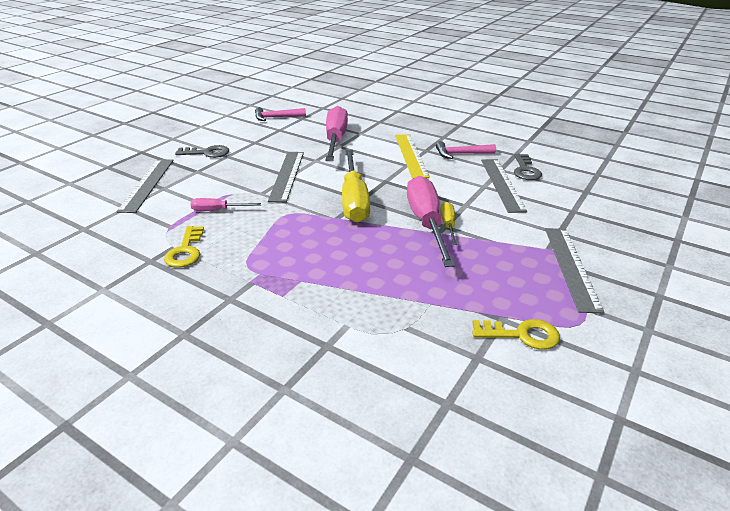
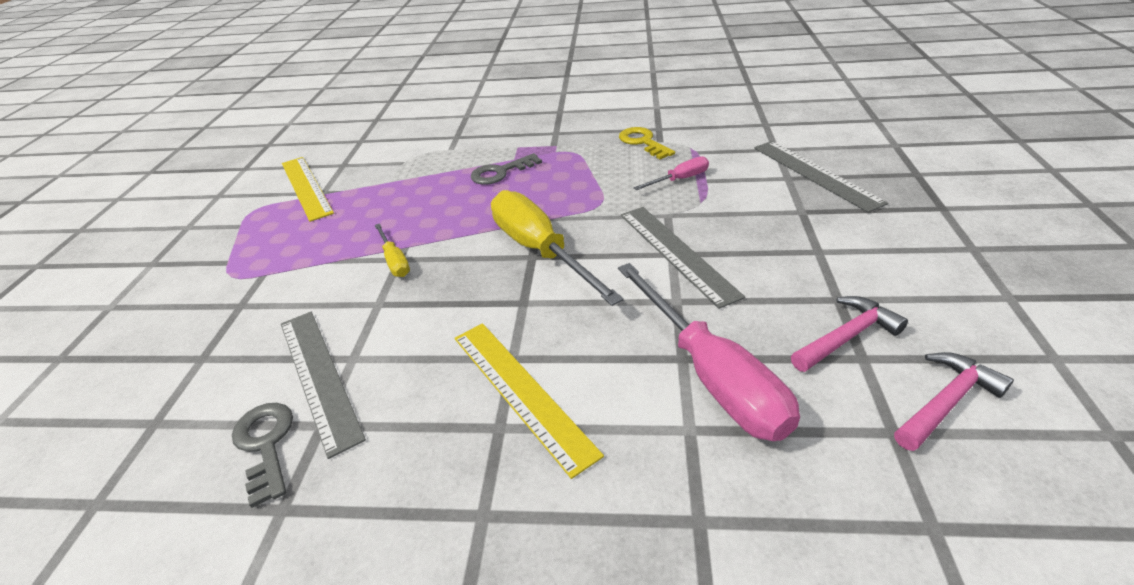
camera: 155 degrees right, 5 degrees up
(207, 153) = (856, 243): grey key -> grey key (500, 172)
(426, 223) = (424, 254): pink screwdriver -> none
(461, 154) = (415, 446): pink hammer -> pink hammer (846, 337)
(522, 335) = (306, 187): yellow key -> yellow ruler
(571, 267) = (240, 261): grey ruler -> none

